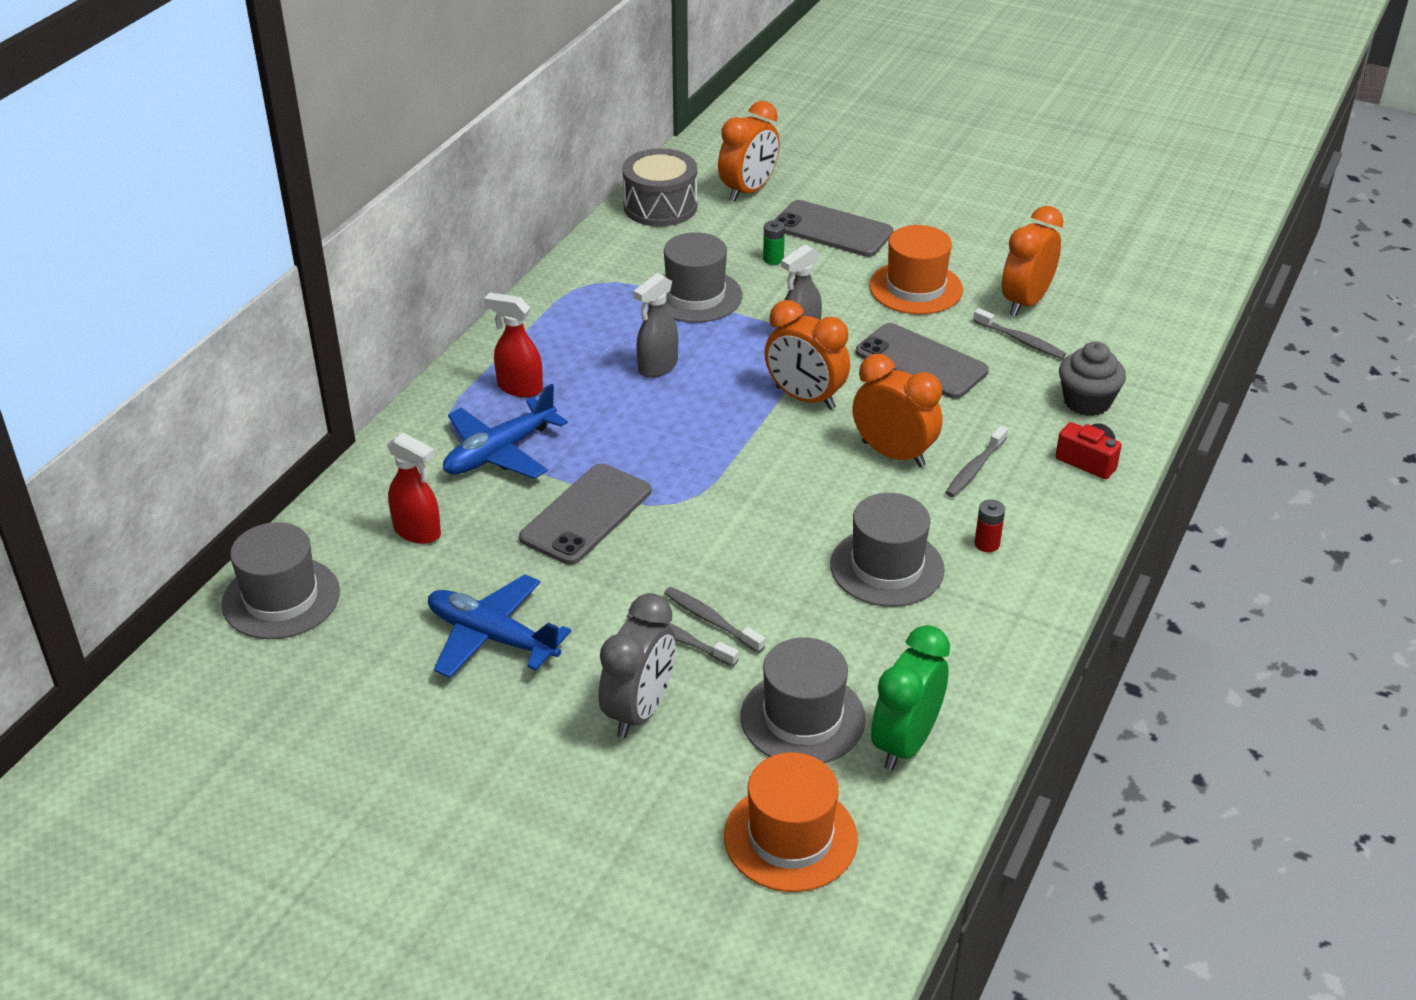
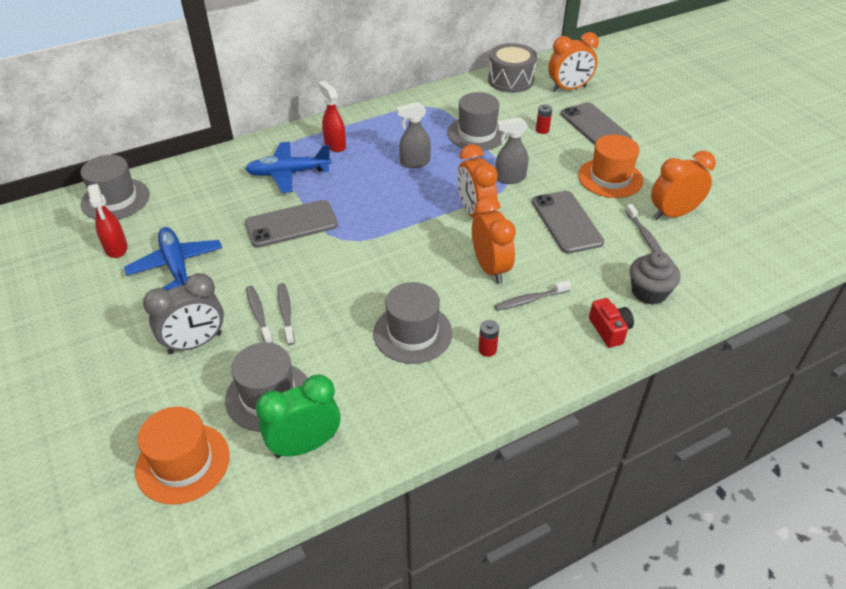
camera: 35 degrees right, 5 degrees up
(418, 532) = (207, 195): red spray bottle -> red spray bottle (116, 248)
(773, 259) = (542, 130): green battery -> red battery

